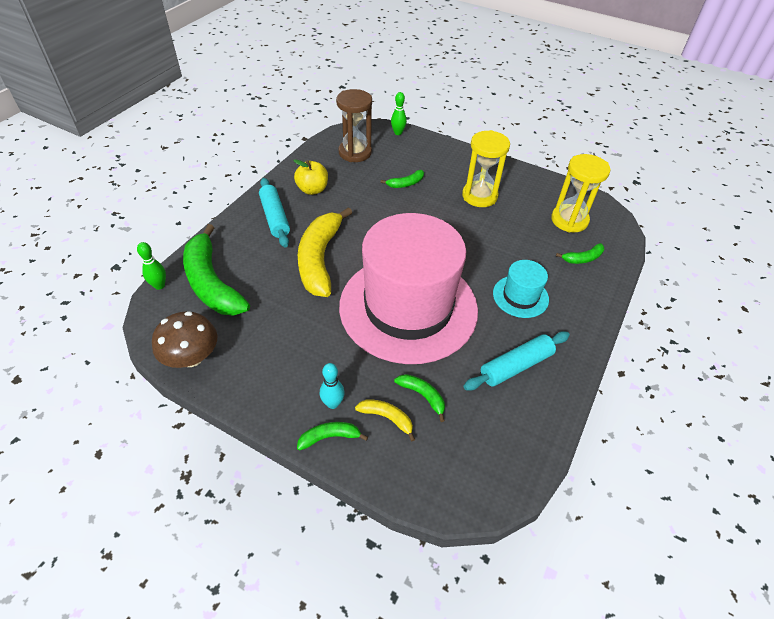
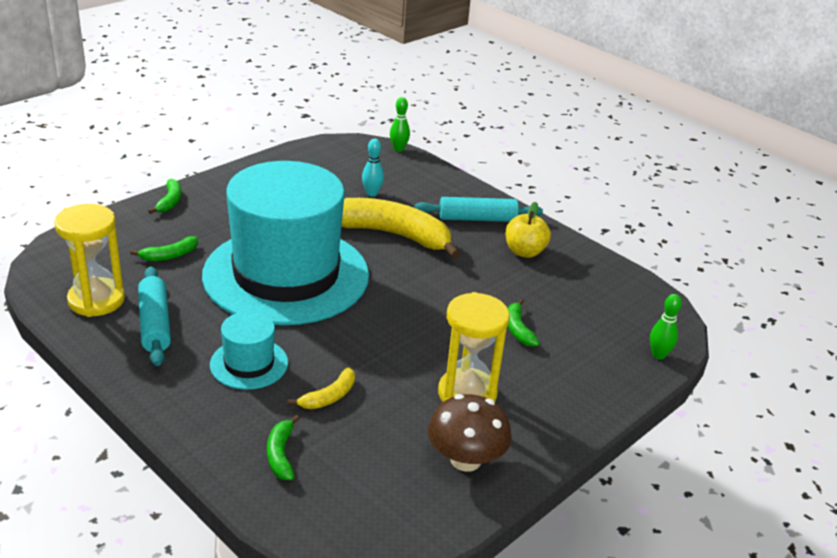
camera: 105 degrees right, 15 degrees down
(192, 357) = (301, 155): brown mushroom -> brown mushroom (465, 459)
(212, 283) = (388, 173): green banana -> none
(333, 403) = (201, 209): turquoise bowling pin -> turquoise bowling pin (372, 193)
(355, 152) = (605, 301): brown hourglass -> none
(387, 418) = (163, 231): yellow banana -> yellow banana (329, 397)
(408, 307) = (286, 275): pink hat -> turquoise hat
(569, 220) = (371, 477): yellow hourglass -> yellow hourglass (96, 300)

